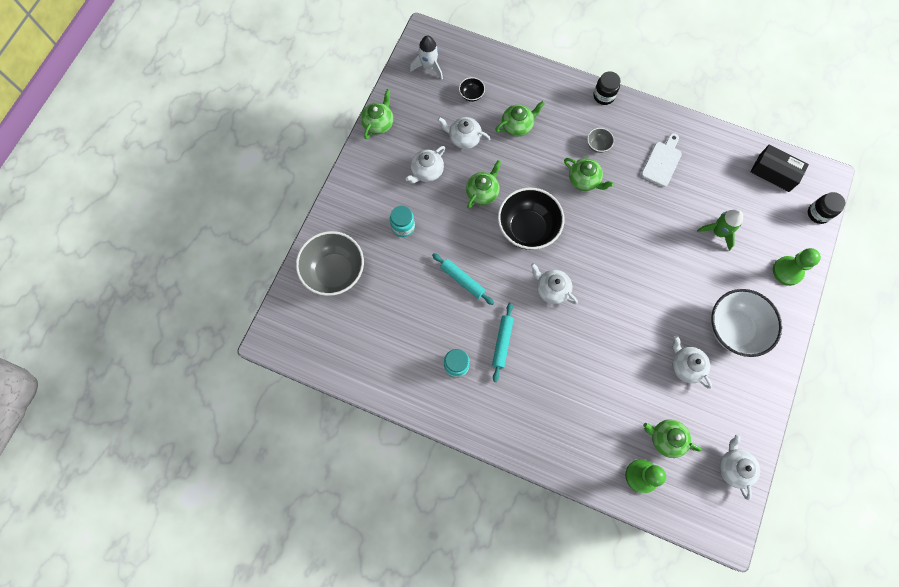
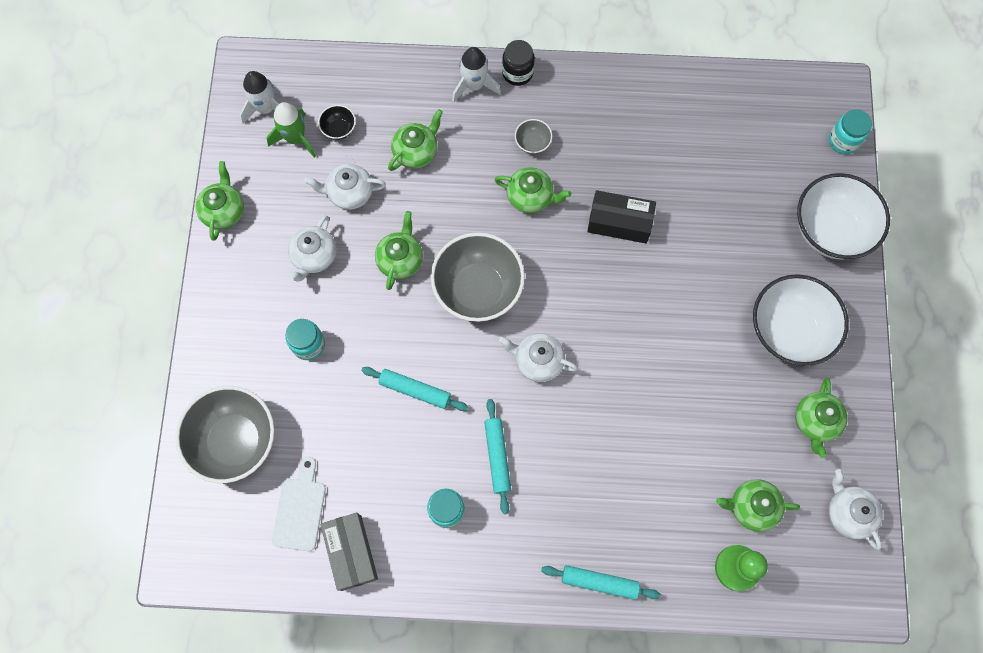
camera: 20 degrees left, 0 degrees up
(384, 370) = (351, 552): none -> grey box
(527, 229) = (478, 289): black bowl -> grey bowl
(542, 450) = (599, 582): none -> turquoise rolling pin
(571, 95) = (474, 85): none -> white rocket
(662, 162) = (624, 138): white cutting board -> white cutting board (300, 509)
(685, 366) = (744, 401): white teapot -> none
(718, 232) = (727, 209): green rocket -> green rocket (295, 138)
(731, 397) = (815, 421): none -> green teapot
(774, 172) = (771, 105): black box -> black box (619, 222)
(787, 271) = (830, 230): green pawn -> white bowl
(818, 213) = (843, 141): black jar -> turquoise jar

